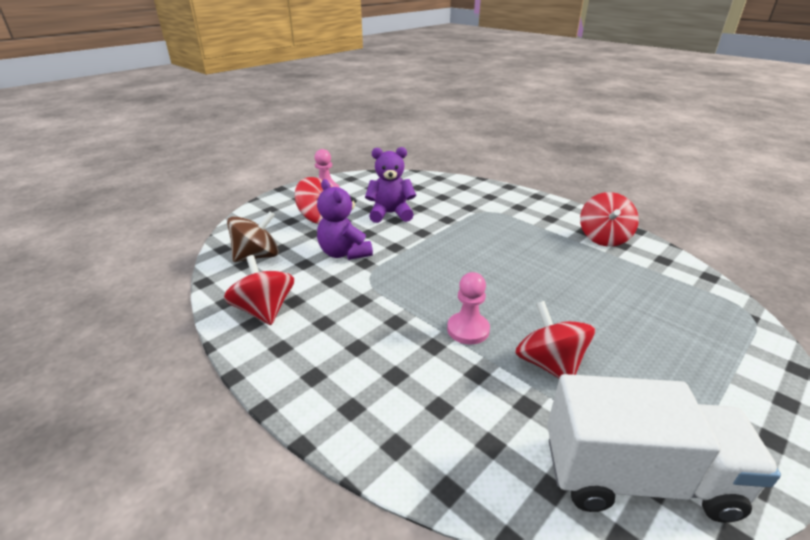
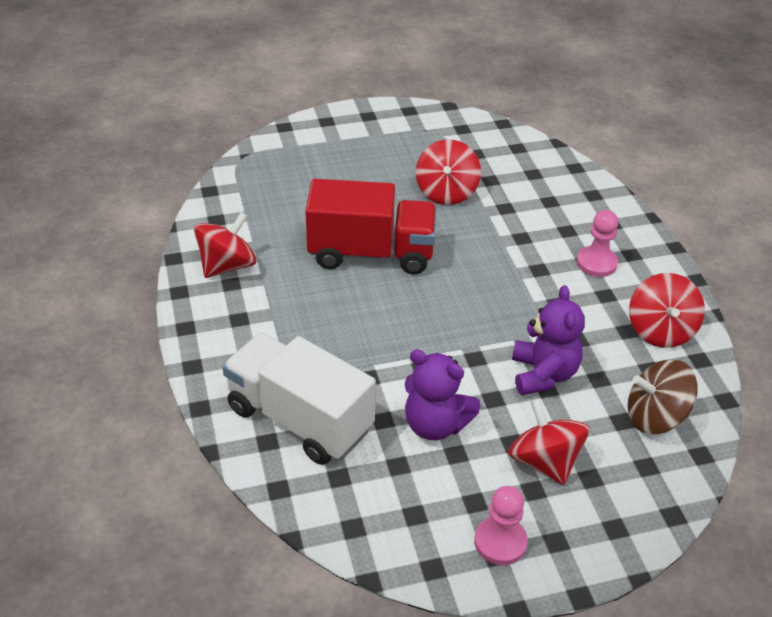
camera: 150 degrees left, 10 degrees up
(468, 329) = (482, 237): pink pawn -> pink pawn (596, 263)
(534, 280) = (371, 253): none -> red truck
(637, 476) = (465, 134): white truck -> white truck (299, 419)

